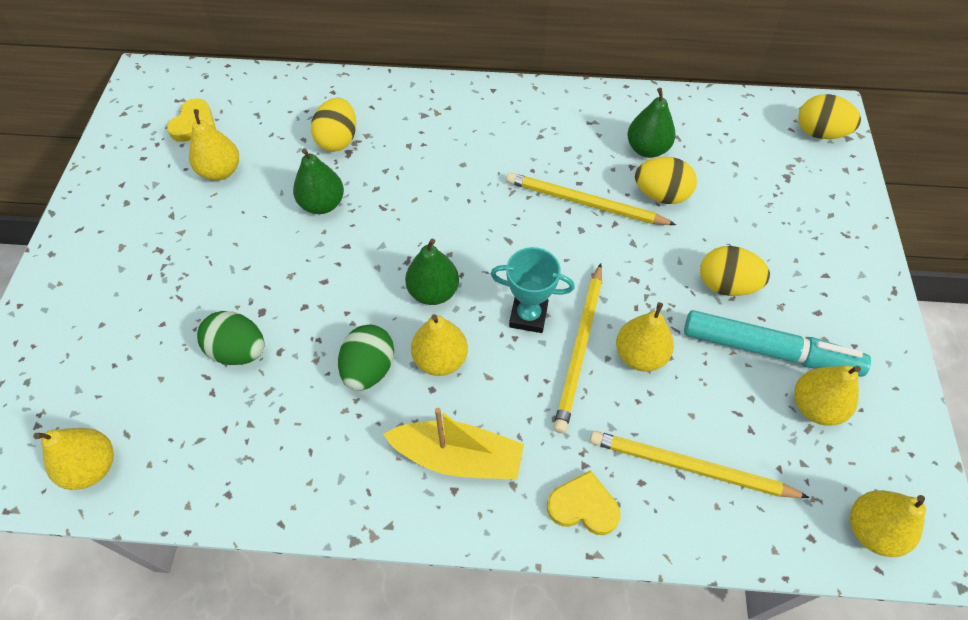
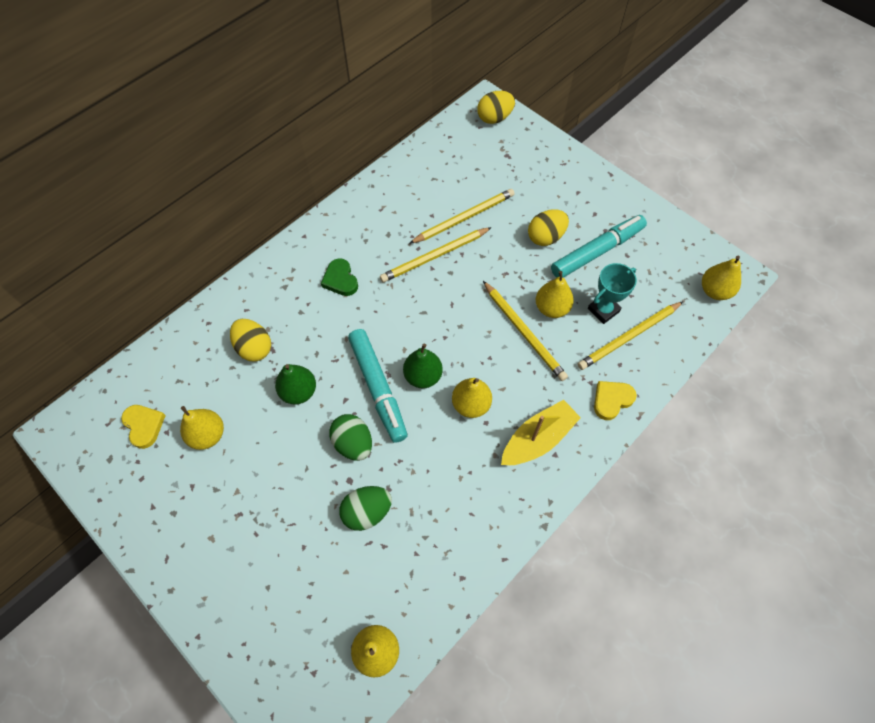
camera: 50 degrees left, 5 degrees up
(369, 369) = (444, 446): green egg -> green egg (353, 443)
(384, 263) = (378, 388): none -> turquoise marker
(474, 149) = (340, 280): none -> green heart
(528, 316) = (482, 341): turquoise trophy -> turquoise trophy (603, 310)
(647, 149) = (428, 198): green pear -> none
(661, 195) = (464, 218): yellow egg -> yellow pencil
(815, 406) = (641, 259): yellow pear -> none

